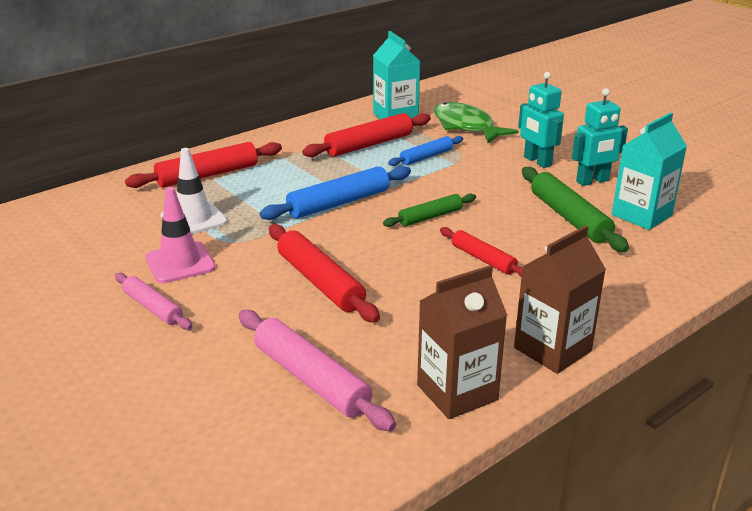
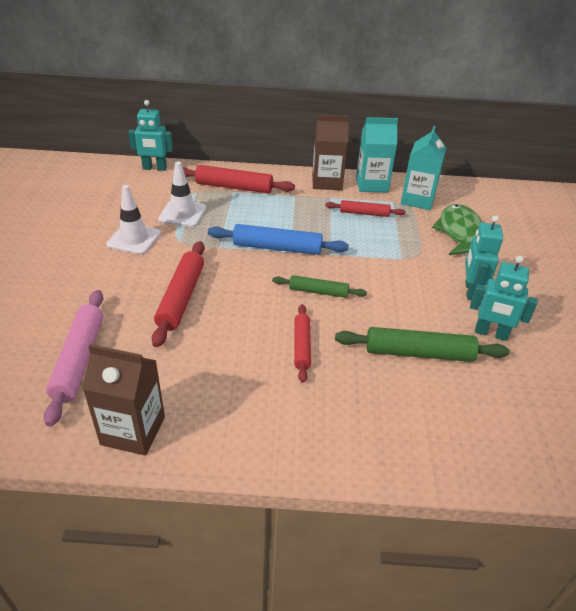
camera: 40 degrees right, 10 degrees up
(83, 195) = (154, 168): none -> turquoise robot
(153, 308) = (81, 260): pink rolling pin -> none
(180, 263) = (134, 239): pink traffic cone -> white traffic cone
(369, 145) = (364, 213): red rolling pin -> red rolling pin, size x0.62
(426, 157) = (389, 243): blue rolling pin -> none
(552, 349) = (236, 447): brown carton -> brown carton (327, 182)
(569, 218) = (419, 353): green rolling pin -> green rolling pin turned 75 degrees clockwise
(641, 215) = (485, 388): turquoise carton -> turquoise carton (371, 184)

